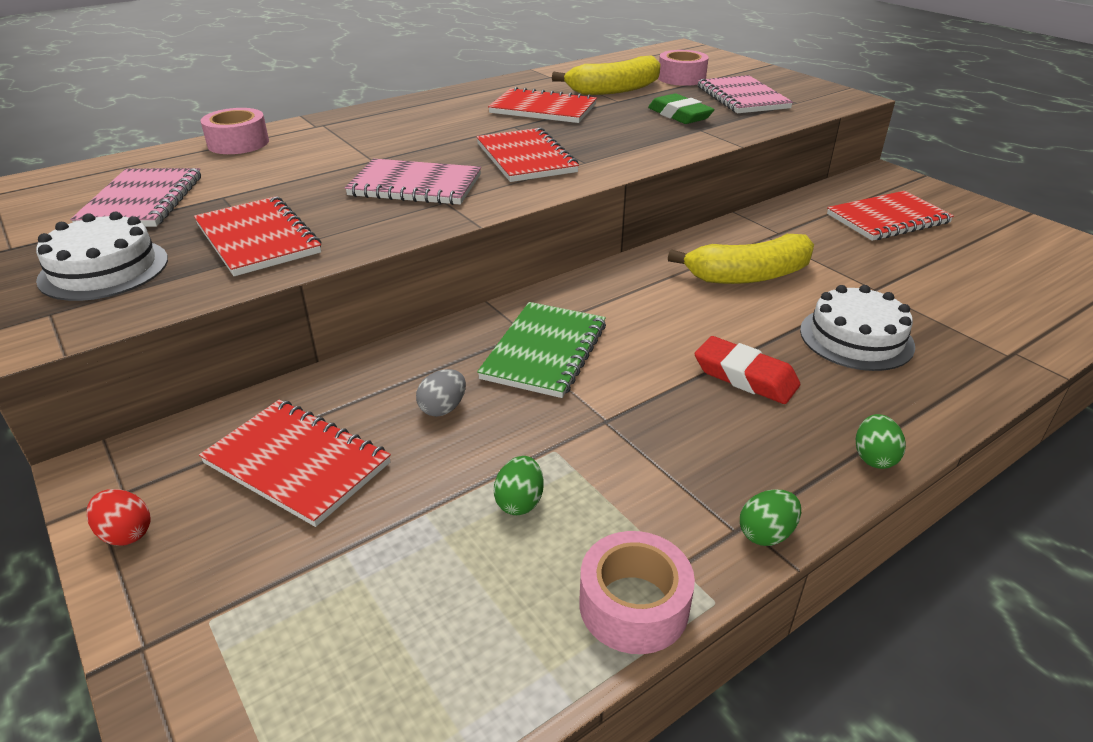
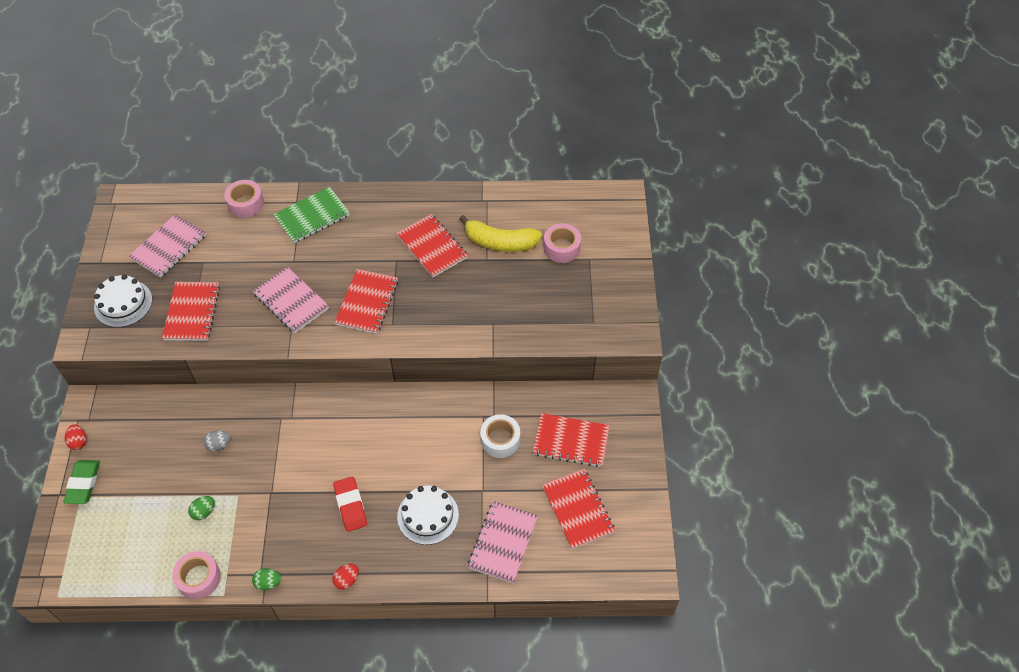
camera: 35 degrees right, 20 degrees up
(297, 463) = (149, 442): red notebook -> red notebook (577, 509)
(544, 351) = (287, 436): green notebook -> green notebook (312, 216)
(679, 115) = (501, 299): green eraser -> green eraser (83, 483)
(742, 97) = (566, 297): pink notebook -> pink notebook (503, 542)
(749, 275) = (434, 441): yellow banana -> none
(819, 245) = (500, 440): none -> white tape
(874, 457) = (347, 580): green egg -> red egg

